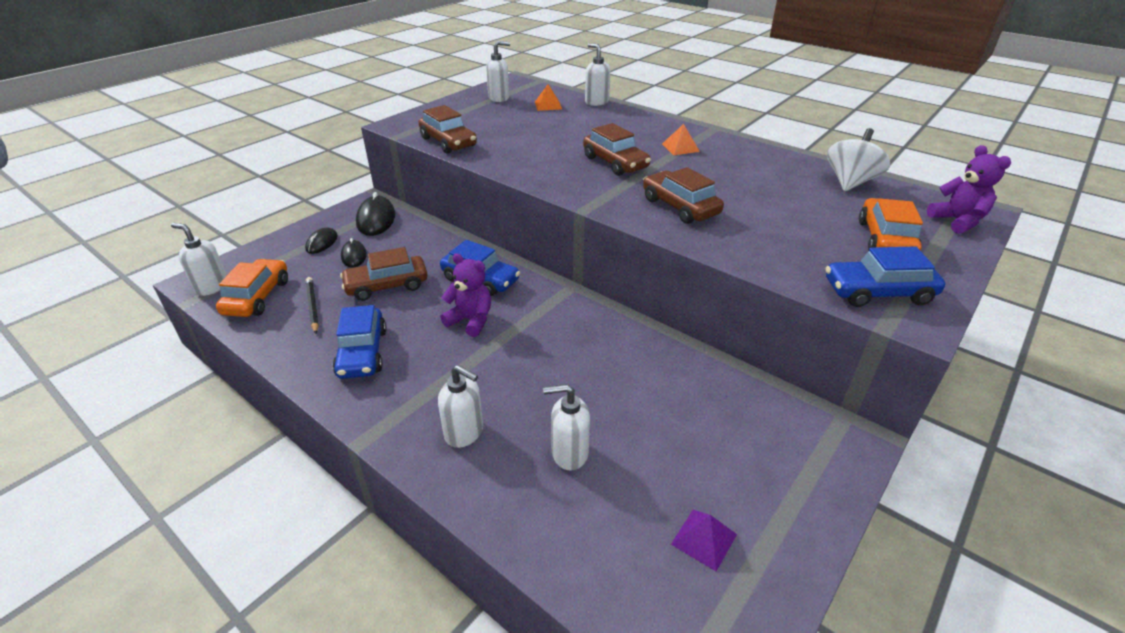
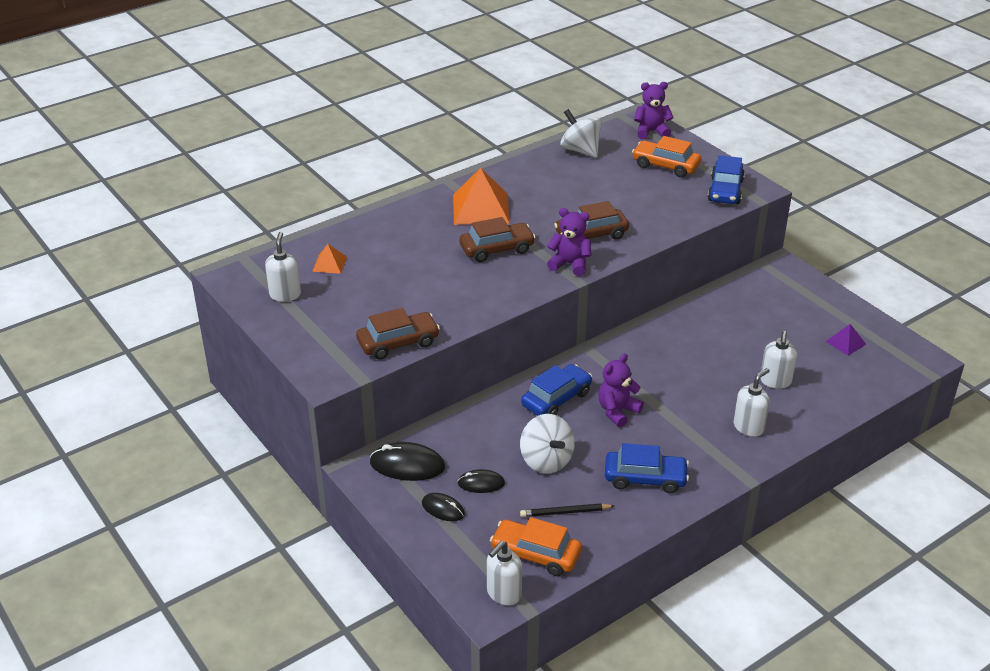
camera: 75 degrees left, 0 degrees up
(387, 286) = (546, 460): brown car -> white spinning top
(596, 102) = (340, 231): white soap dispenser -> none
(614, 201) = (570, 264): none -> purple teddy bear
(680, 147) = (481, 208): orange pyramid -> orange pyramid, size x2.02

